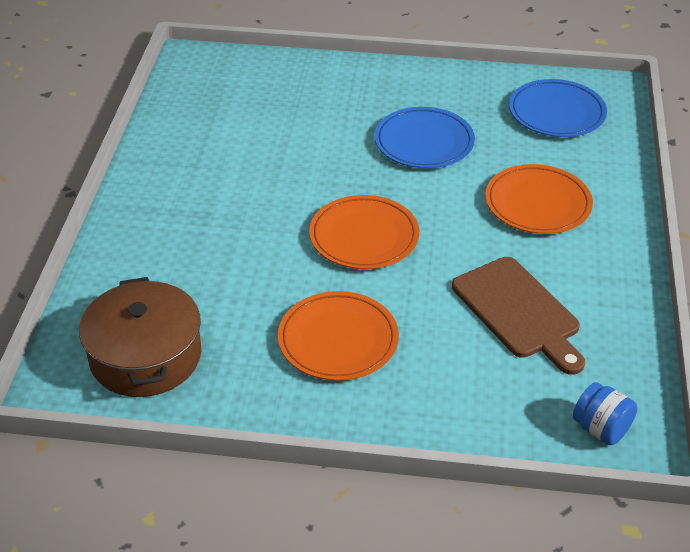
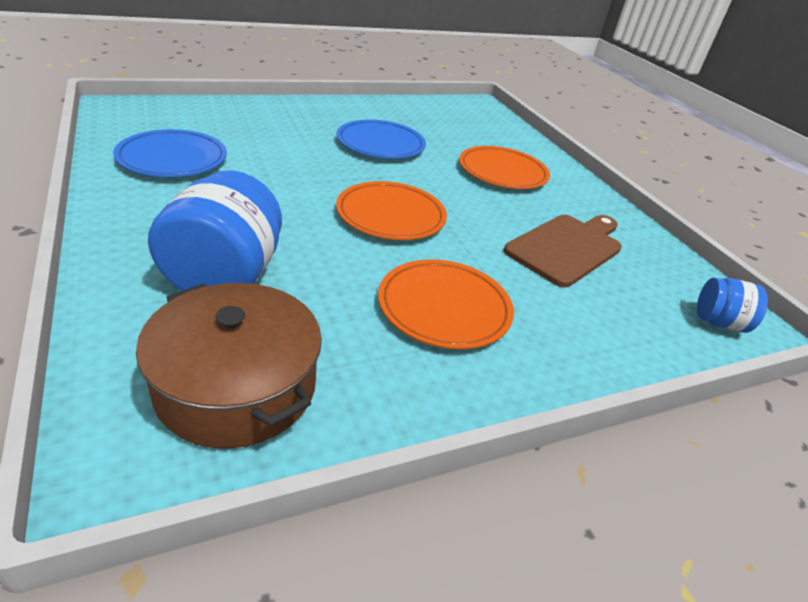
camera: 35 degrees left, 5 degrees down
(184, 268) = (224, 277): none -> blue jar
(519, 312) = (567, 247): brown cutting board -> brown cutting board turned 75 degrees counterclockwise
(556, 113) = (458, 118): blue plate -> blue plate (172, 159)

